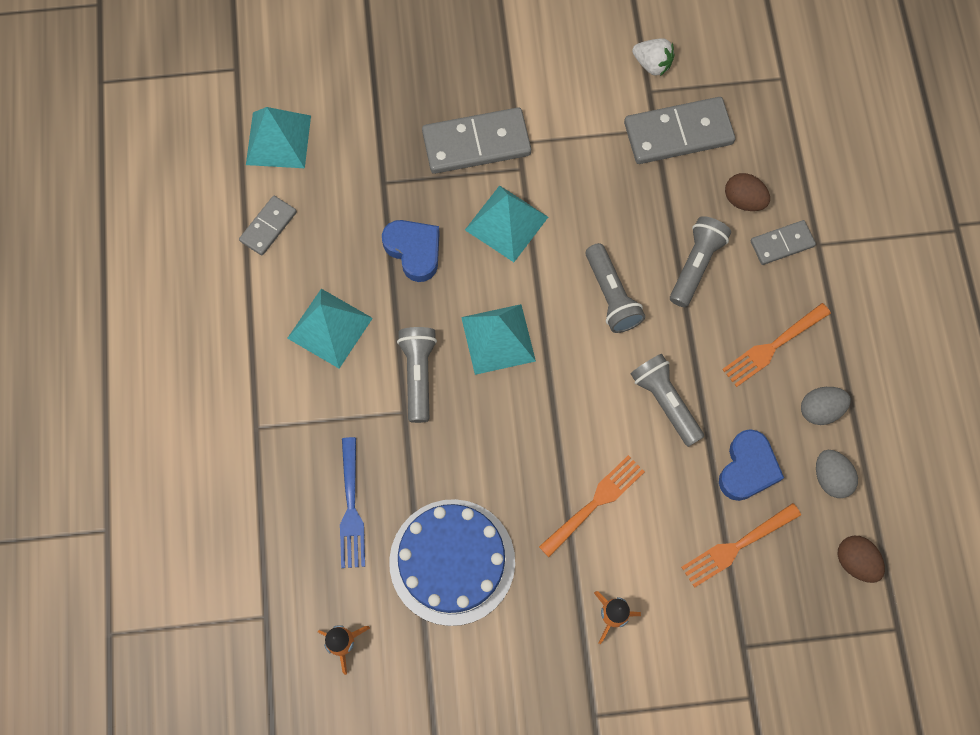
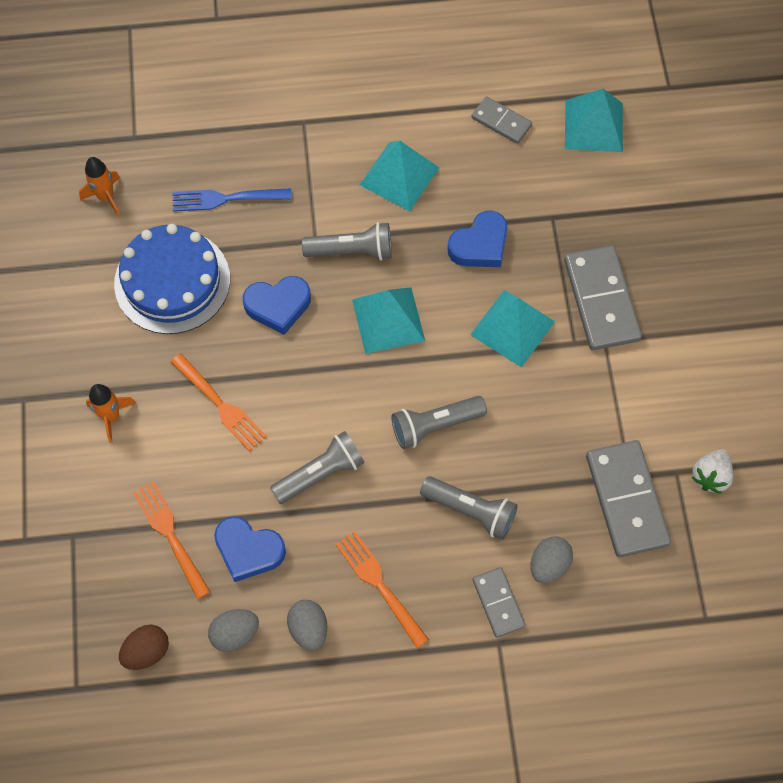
camera: 90 degrees right, 5 degrees down
(482, 448) = (278, 306): none -> blue heart
(743, 200) = (549, 565): brown egg -> grey egg

